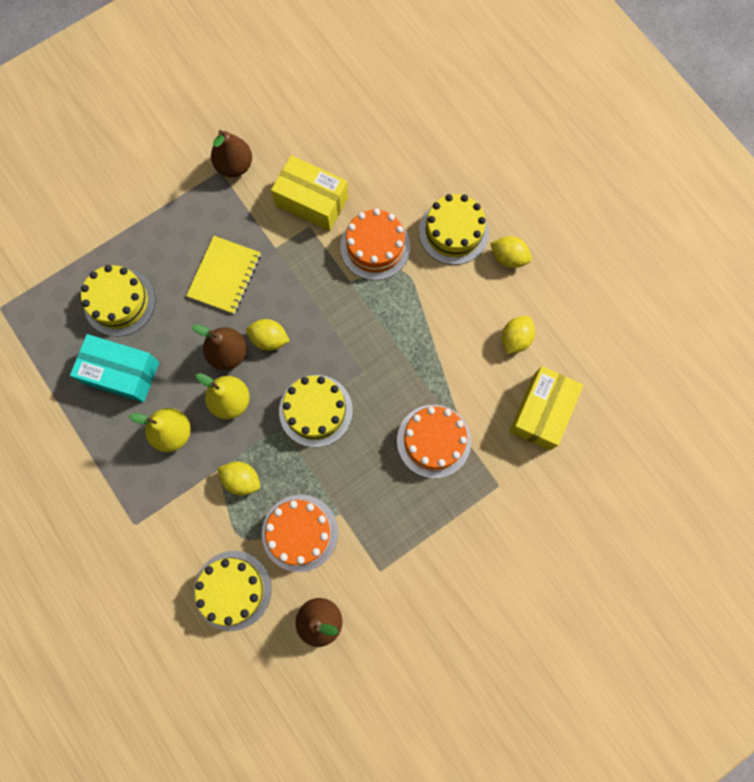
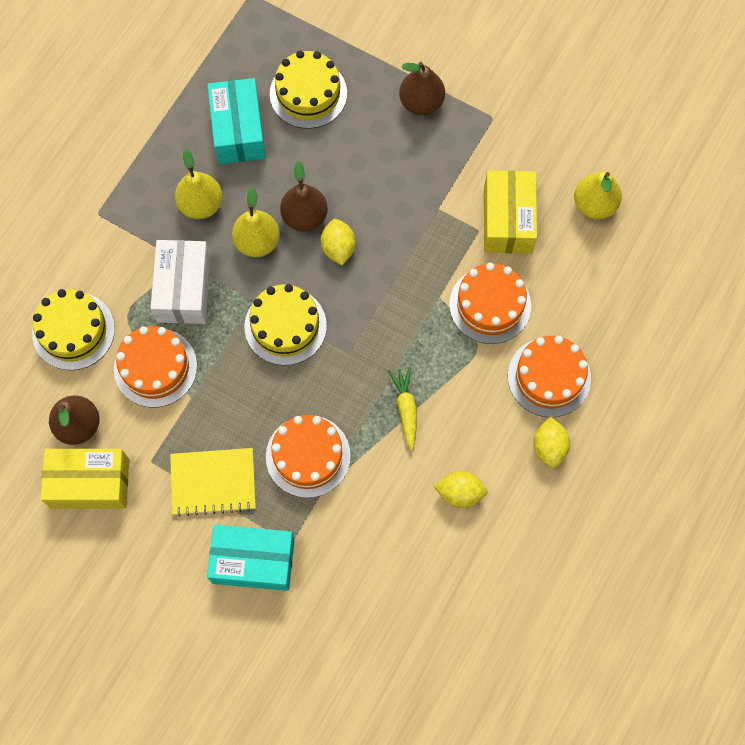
camera: 65 degrees right, 5 degrees down
(224, 276) = (383, 175): yellow notebook -> yellow notebook (213, 482)
(234, 166) = (507, 128): brown pear -> brown pear (421, 102)
(242, 479) = (183, 289): yellow lemon -> white box
(331, 134) = (594, 205): none -> yellow pear
(429, 348) = (406, 408): none -> yellow carrot
(453, 232) = (549, 377): yellow cake -> orange cake
(501, 522) = (253, 561): none -> turquoise box
(541, 412) = (391, 554): yellow box -> yellow box (90, 483)

